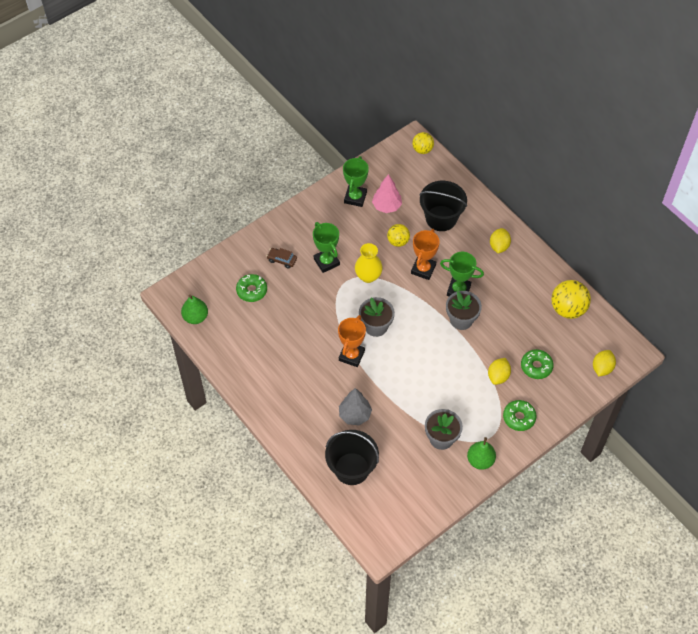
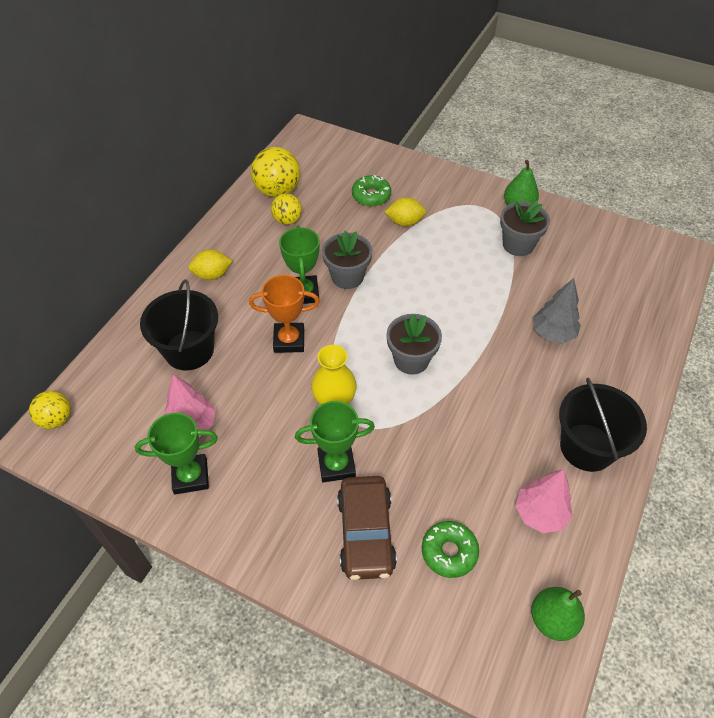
camera: 115 degrees left, 5 degrees down
(247, 341) = (540, 513): none -> pink tree
(282, 260) = (365, 533): brown car -> brown car, size x1.95
(326, 262) = (336, 465): green trophy -> green trophy turned 45 degrees clockwise
(351, 355) = (473, 369): orange trophy -> none
(351, 469) = (622, 310): black bucket -> black bucket (587, 447)
(398, 241) = (254, 386): yellow ball -> yellow ball (287, 220)
(519, 417) = (444, 192): green donut -> none
(602, 368) = (340, 149): yellow lemon -> none

